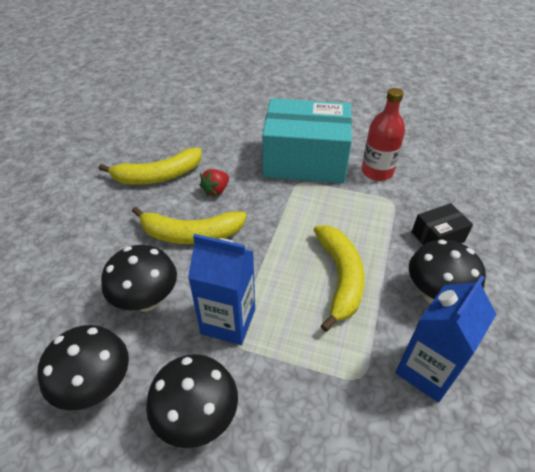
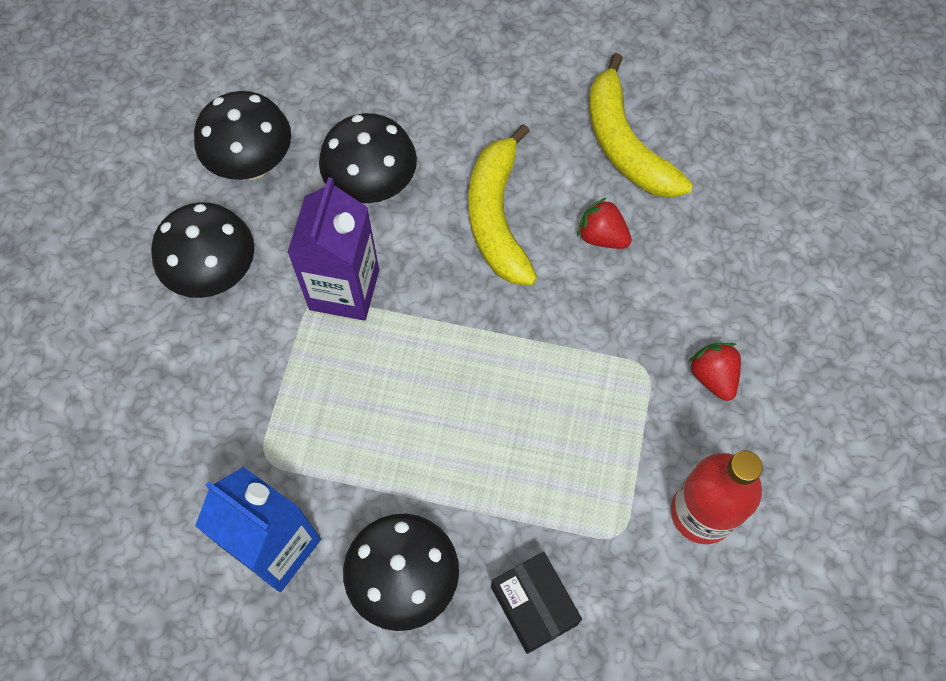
camera: 85 degrees right, 20 degrees up
(228, 321) = (344, 289): blue carton -> purple carton
(305, 160) = (713, 376): turquoise box -> red strawberry
(340, 278) = (428, 435): yellow banana -> none

